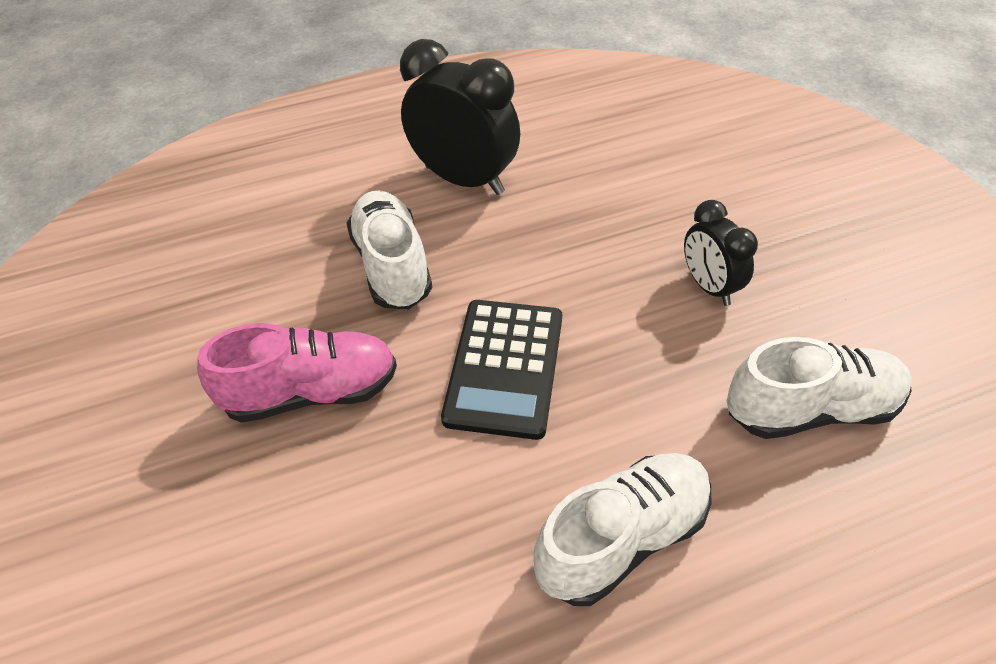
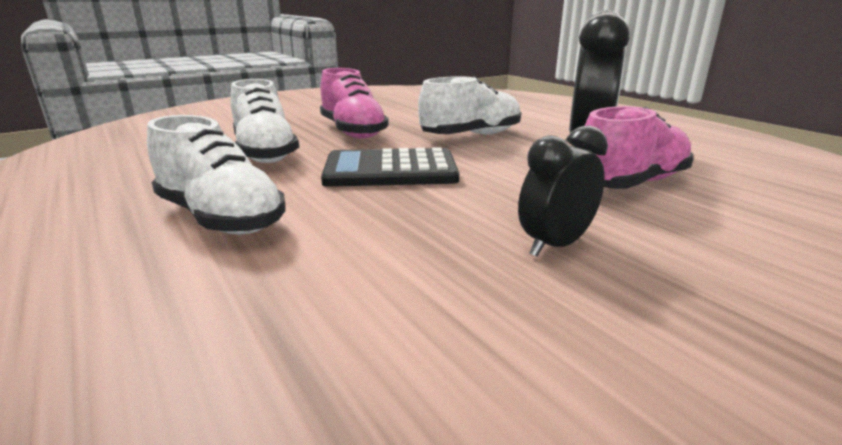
camera: 75 degrees right, 25 degrees down
(590, 196) = (630, 183): none -> pink shoe
(810, 409) = (383, 318): white shoe -> white shoe (265, 153)

